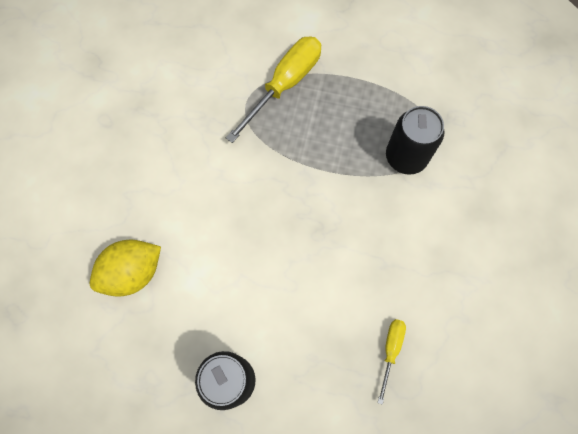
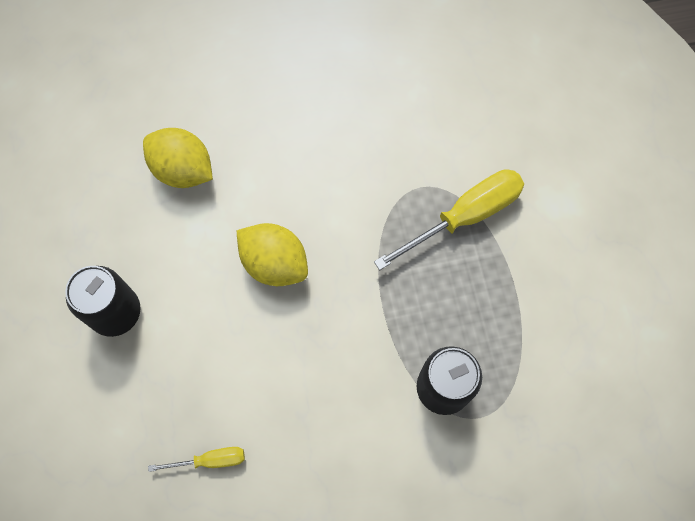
camera: 65 degrees right, 0 degrees up
(252, 234) = (274, 263): none -> yellow lemon
(284, 85) = (464, 217): yellow screwdriver -> yellow screwdriver turned 45 degrees counterclockwise

